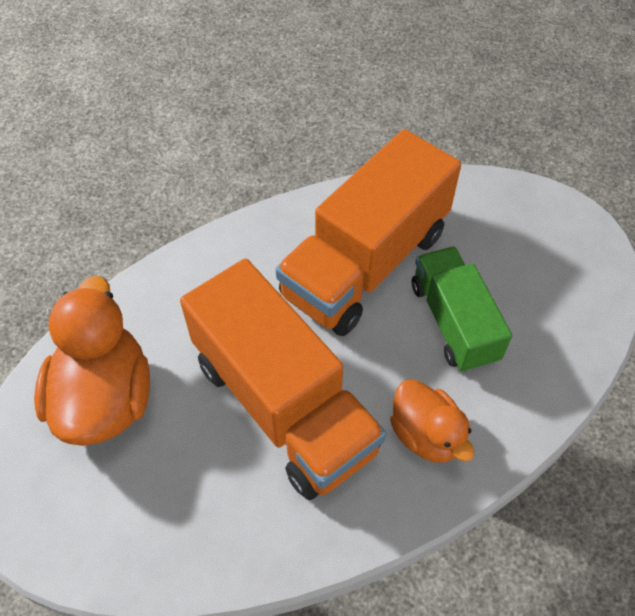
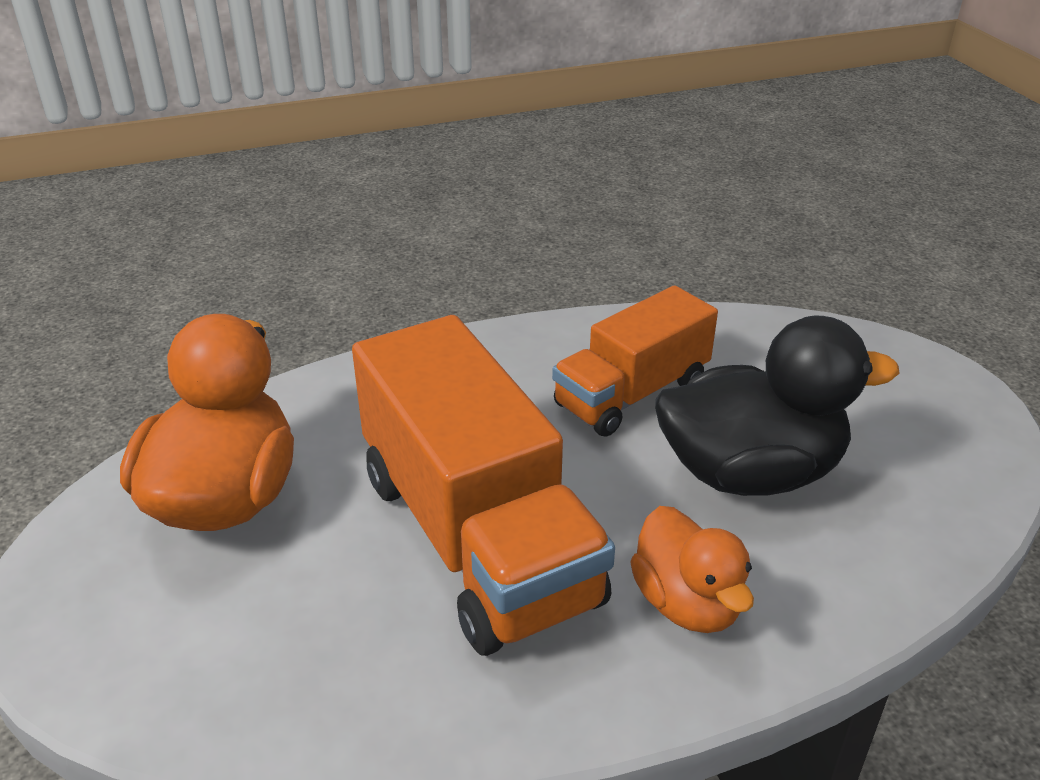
camera: 10 degrees right, 20 degrees down
(365, 264) = (631, 394): orange truck -> orange truck, size x0.61
(453, 322) = (750, 472): green truck -> black duck

